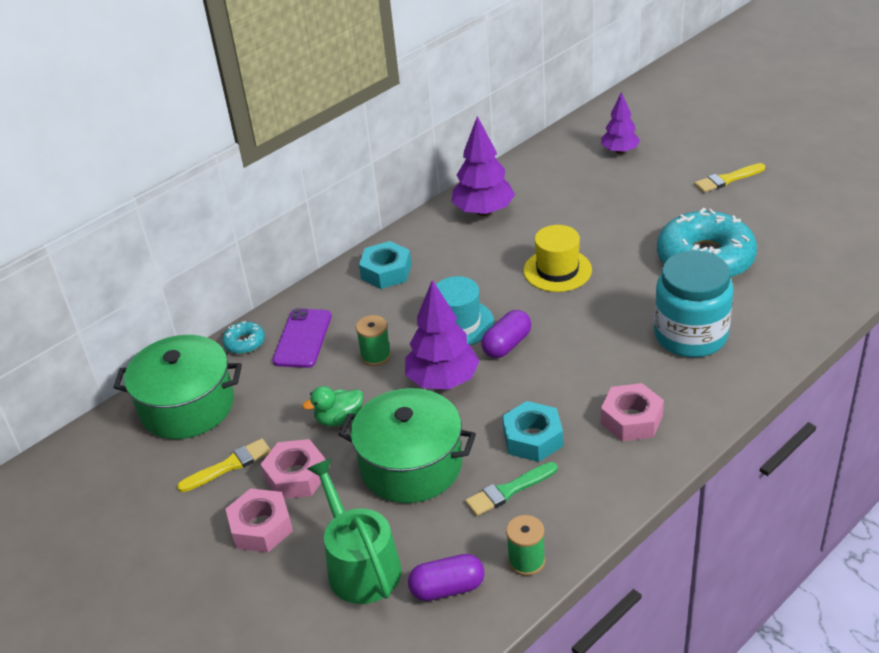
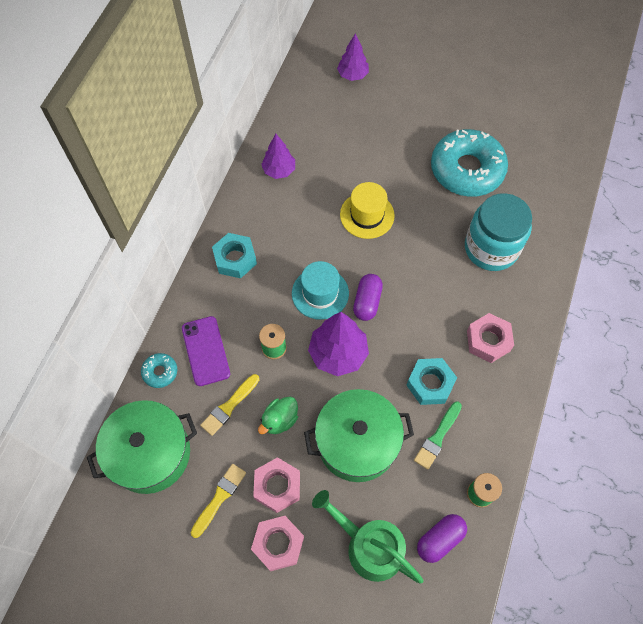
camera: 30 degrees left, 25 degrees up
(483, 211) = (279, 170): purple tree -> purple tree, size x0.64
(727, 179) = (445, 84): yellow brush -> yellow brush (229, 406)

